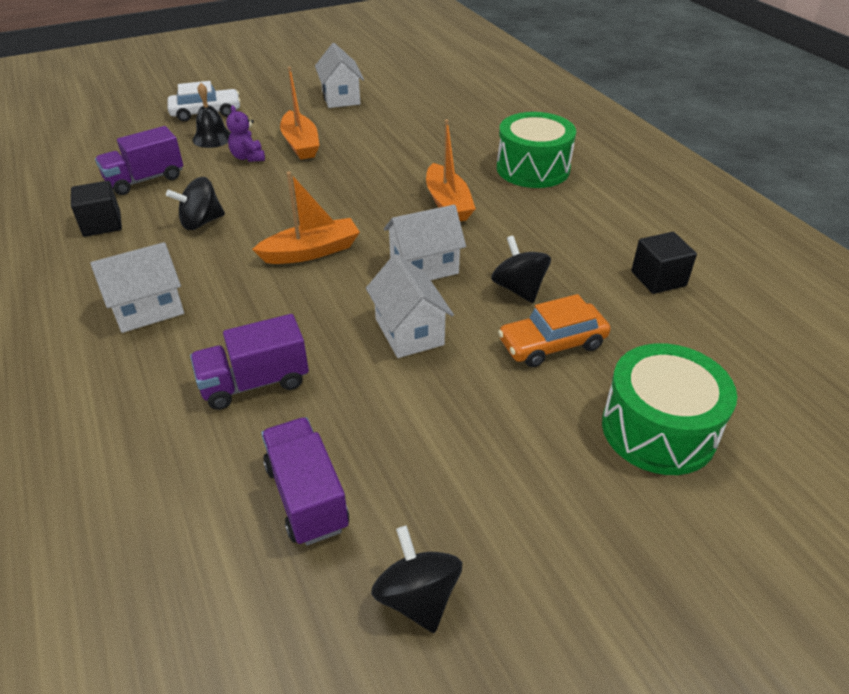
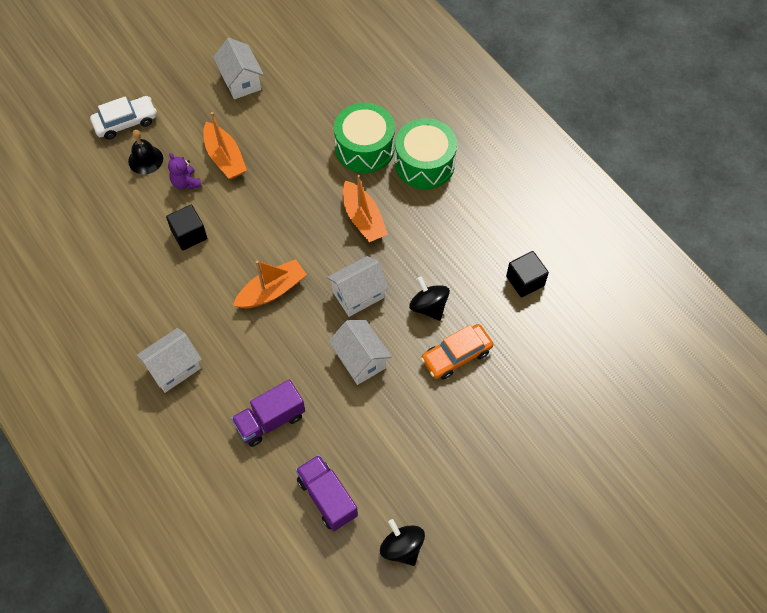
camera: 10 degrees left, 20 degrees up
(102, 224) = (100, 285): black cube -> black cube (189, 234)
(145, 180) = (111, 225): purple truck -> none
(201, 222) = (177, 271): black spinning top -> none
(658, 429) = (525, 415): green drum -> green drum (364, 148)

